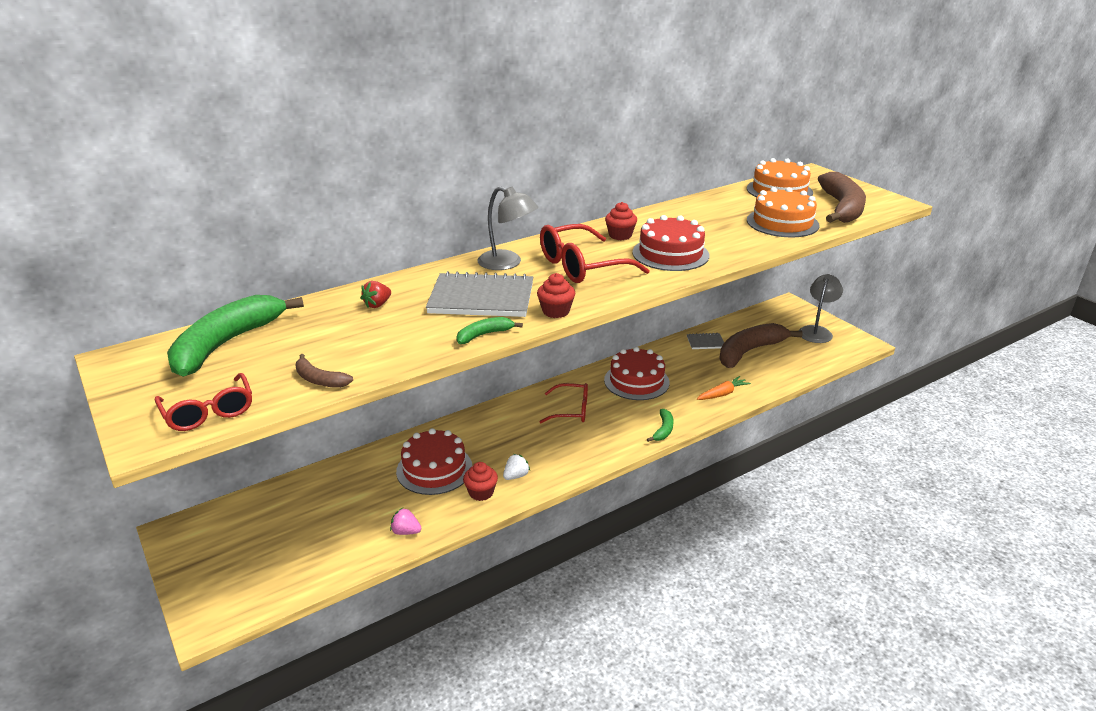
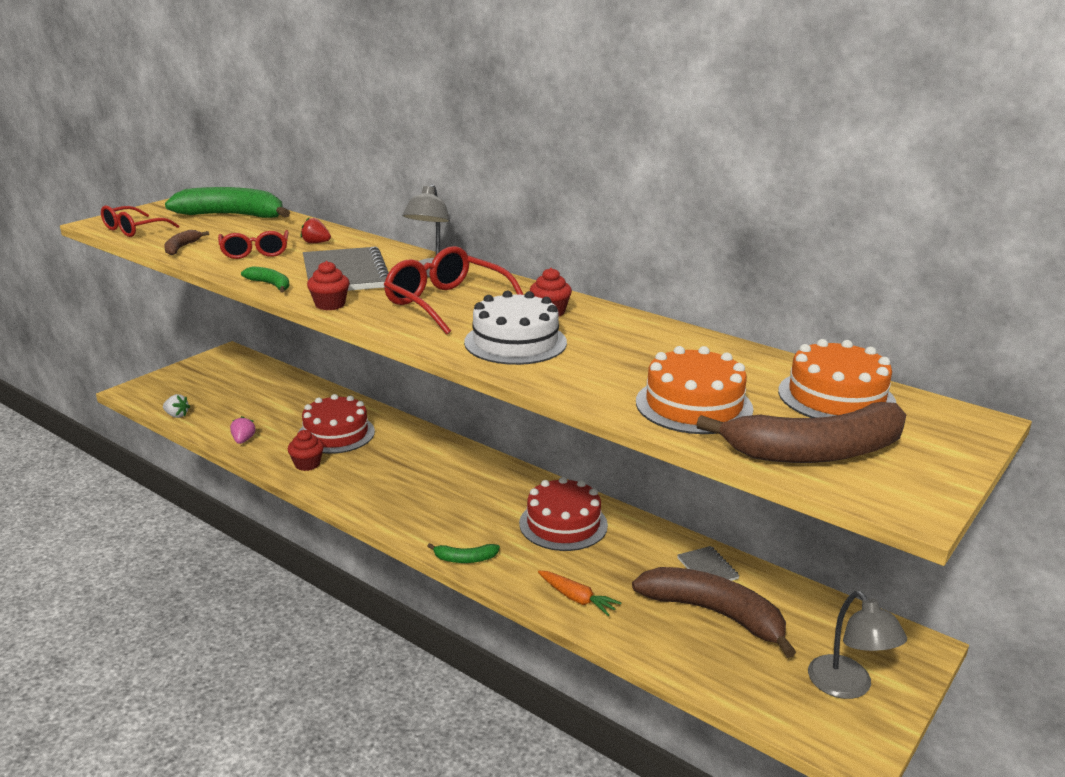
camera: 70 degrees right, 5 degrees down
(516, 476) = (339, 477): white strawberry -> white strawberry (177, 415)
(571, 410) = (472, 489): red glasses -> red glasses (255, 252)
(670, 254) = (515, 342): red cake -> white cake
(816, 331) = (848, 686): grey lamp -> grey lamp turned 60 degrees clockwise

